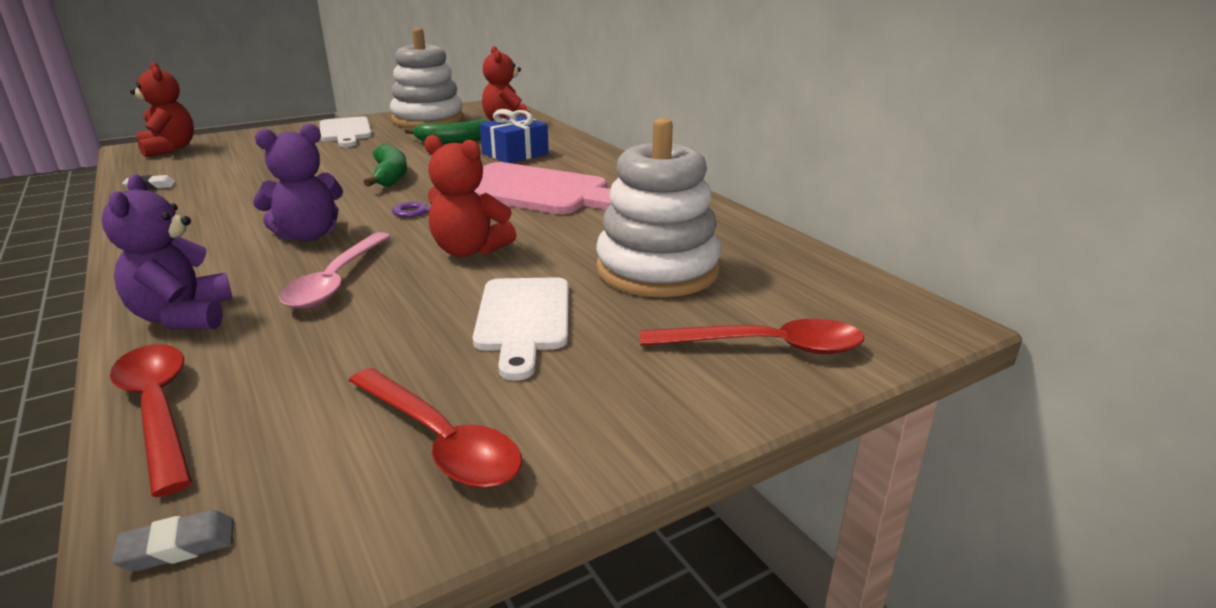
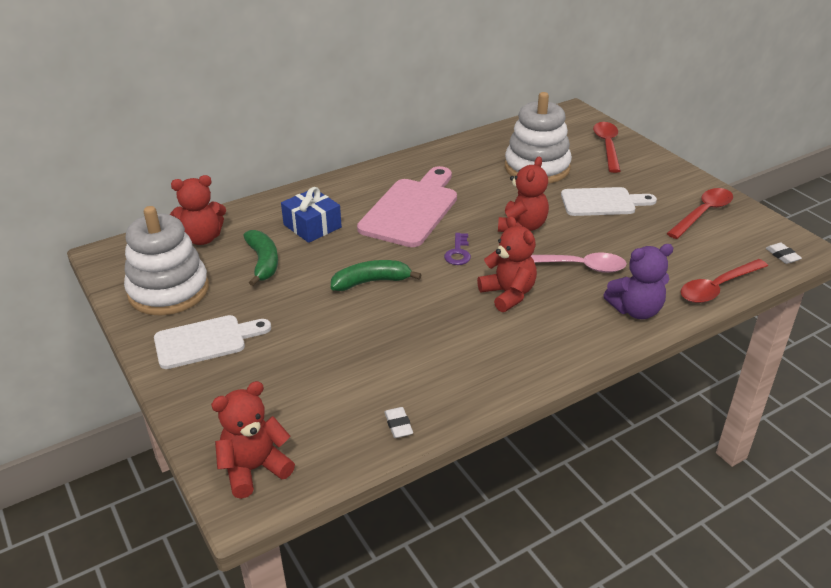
camera: 90 degrees left, 10 degrees up
(178, 547) = (782, 256): grey eraser -> white eraser
(308, 235) = (508, 294): purple teddy bear -> red teddy bear

